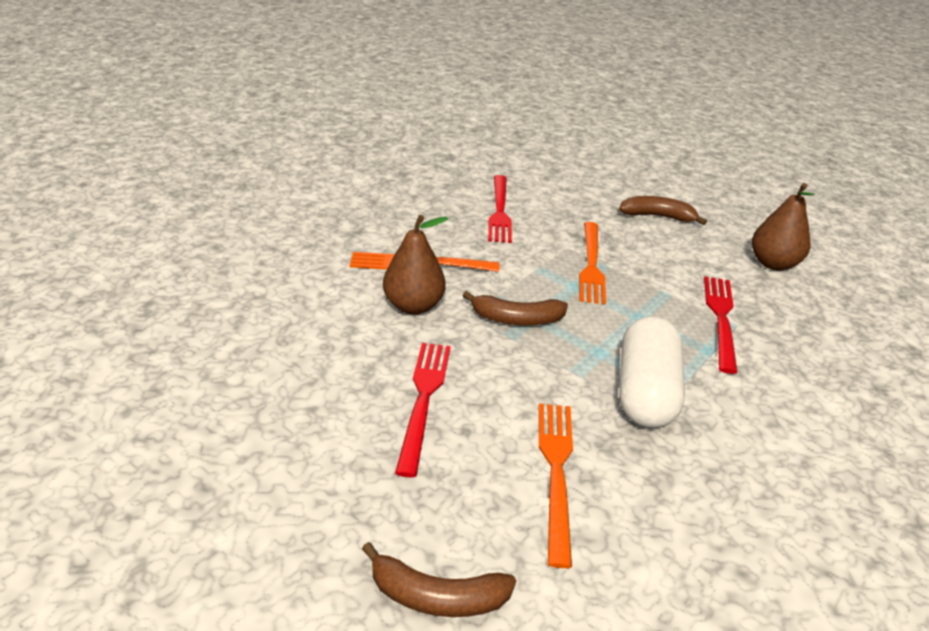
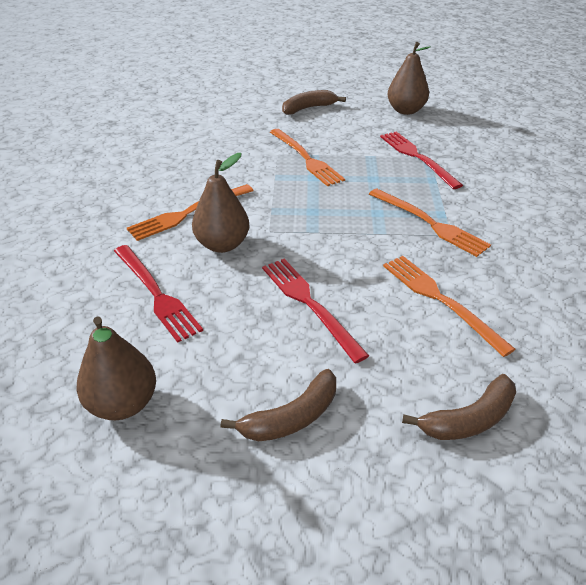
camera: 35 degrees left, 5 degrees up
(188, 389) = (123, 404): none -> brown pear
(499, 211) = (200, 148): red fork -> red fork (156, 294)
(516, 319) = (303, 218): brown banana -> brown banana (291, 417)
(645, 392) = (429, 223): white capsule -> orange fork

